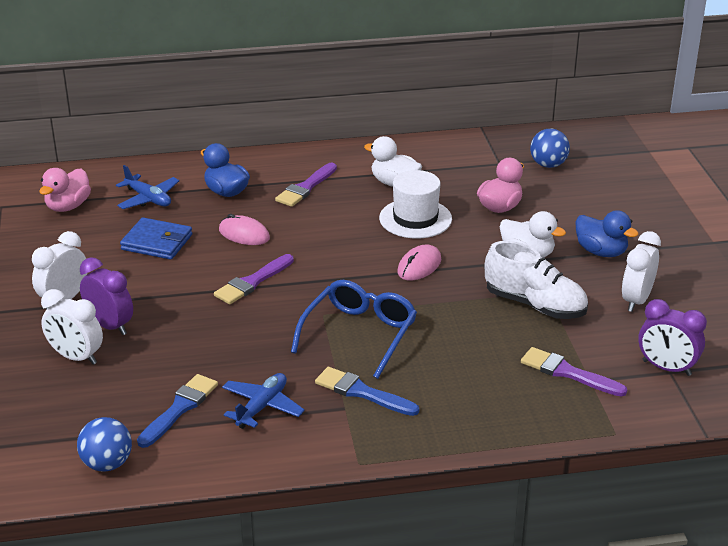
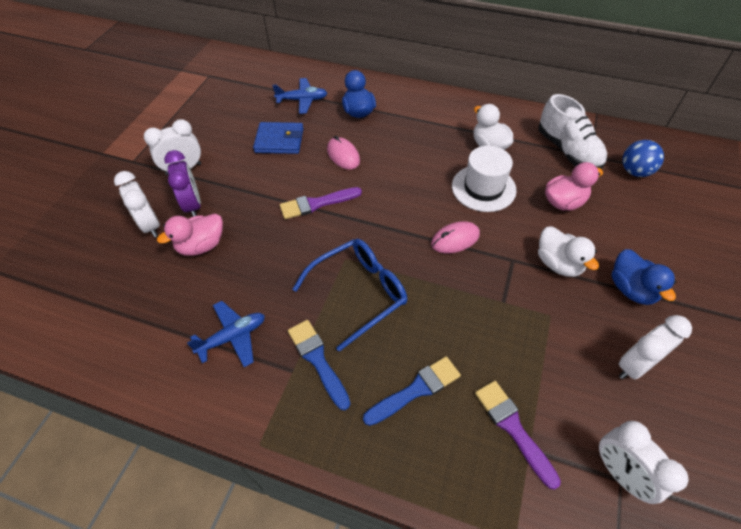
camera: 30 degrees right, 20 degrees up
(68, 206) = (248, 89): pink duck -> pink duck (201, 246)
(107, 464) = (88, 341): blue ball -> none
(148, 199) = (302, 100): blue plane -> blue plane turned 75 degrees counterclockwise
(157, 242) = (279, 140): blue wallet -> blue wallet turned 45 degrees counterclockwise
(180, 408) = (176, 309): blue brush -> blue brush (416, 390)
(306, 188) = (418, 127): purple brush -> none
(535, 305) = (530, 327): white shoe -> white shoe (568, 151)
(666, 368) = (620, 473): purple clock -> white clock

